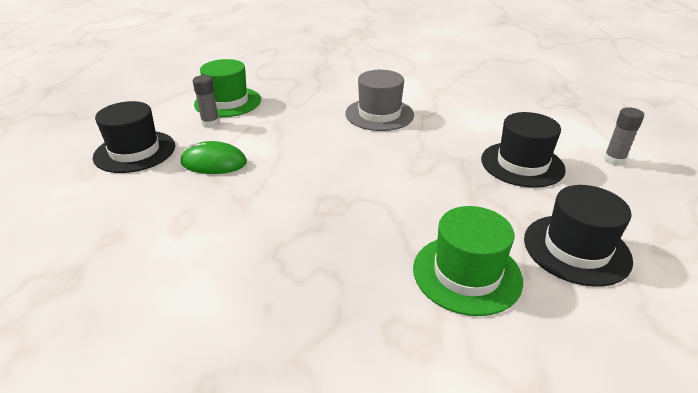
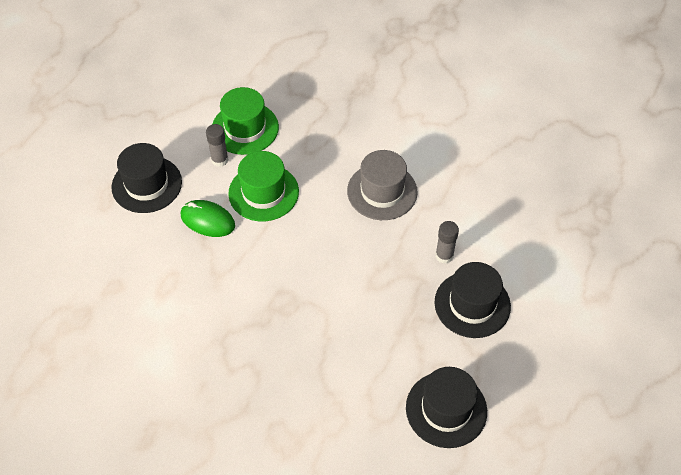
camera: 20 degrees right, 20 degrees up
(466, 274) = (349, 403): green hat -> green hat (263, 192)
(614, 160) = (562, 325): grey glue stick -> grey glue stick (444, 256)

